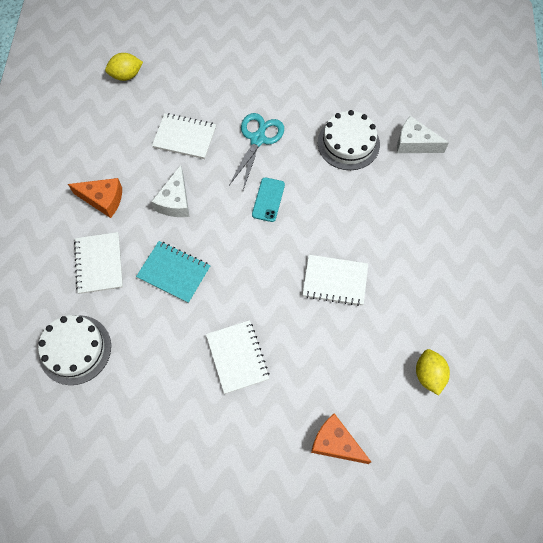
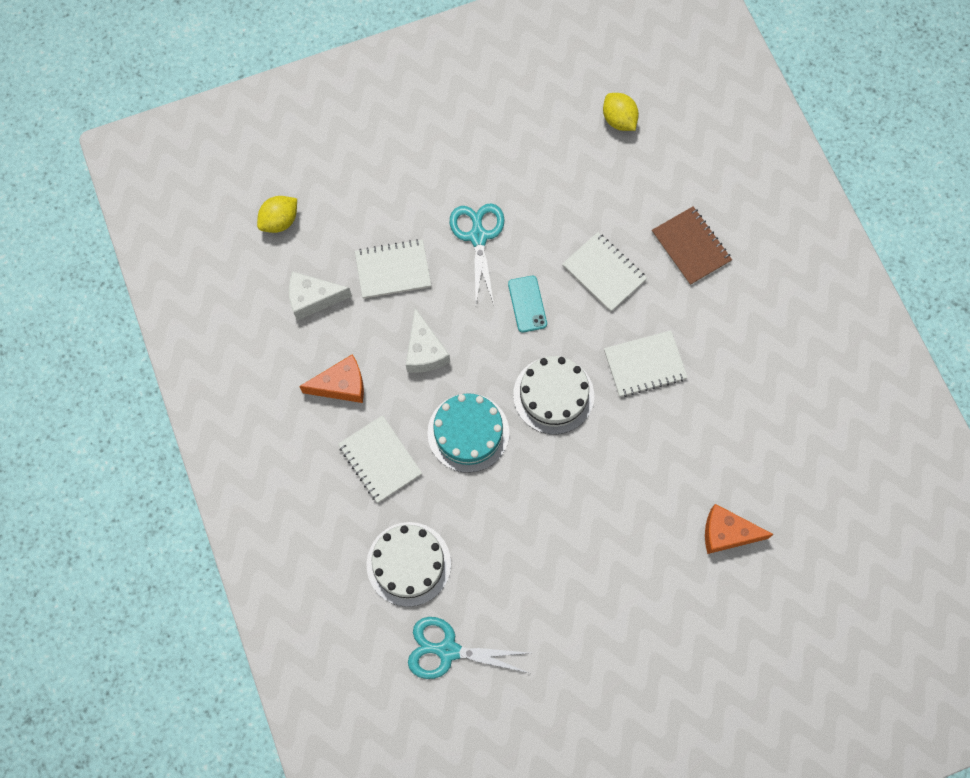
camera: 25 degrees left, 5 degrees up
(65, 430) = (447, 650): none -> turquoise scissors
(174, 272) = (468, 432): turquoise notebook -> turquoise cake
(237, 357) = (584, 492): white notebook -> white notebook (604, 273)
(348, 143) = (582, 198): white cake -> white cake (553, 395)
(414, 143) = (654, 167): white cheese -> white cheese (313, 299)
(415, 210) = (691, 247): none -> brown notebook
(428, 375) = (786, 422): yellow lemon -> yellow lemon (619, 120)

